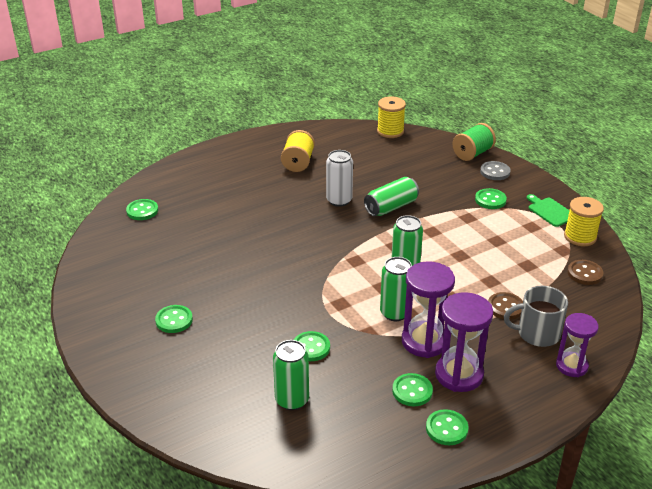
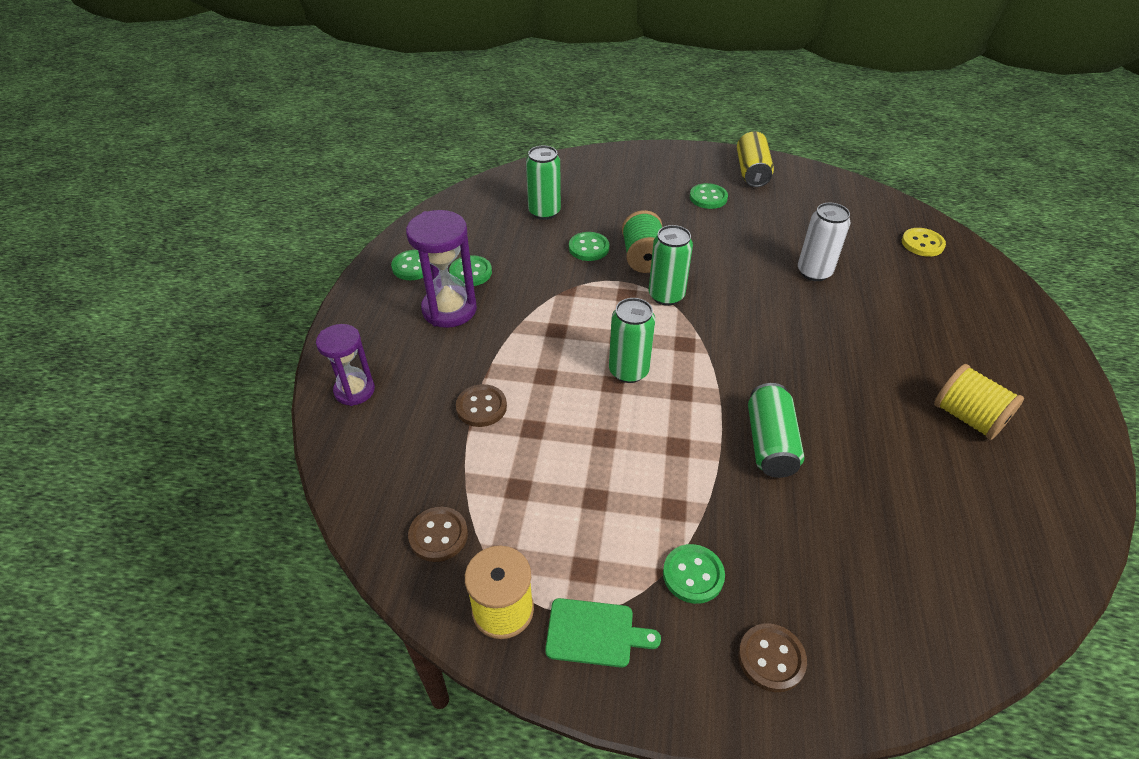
camera: 130 degrees right, 10 degrees up
(107, 314) = (752, 172): none -> yellow can
(142, 211) = (922, 244): green button -> yellow button
(339, 200) = (828, 402): white can -> white can (814, 272)
(390, 131) = (1027, 605): yellow spool -> none
(395, 313) = (571, 321): green can -> green can (666, 296)
(424, 341) = (512, 315): purple hourglass -> none
(472, 153) = (861, 678): green spool -> green spool (643, 258)
(495, 172) = (771, 658): grey button -> brown button
(537, 333) = (419, 401): grey mug -> none

